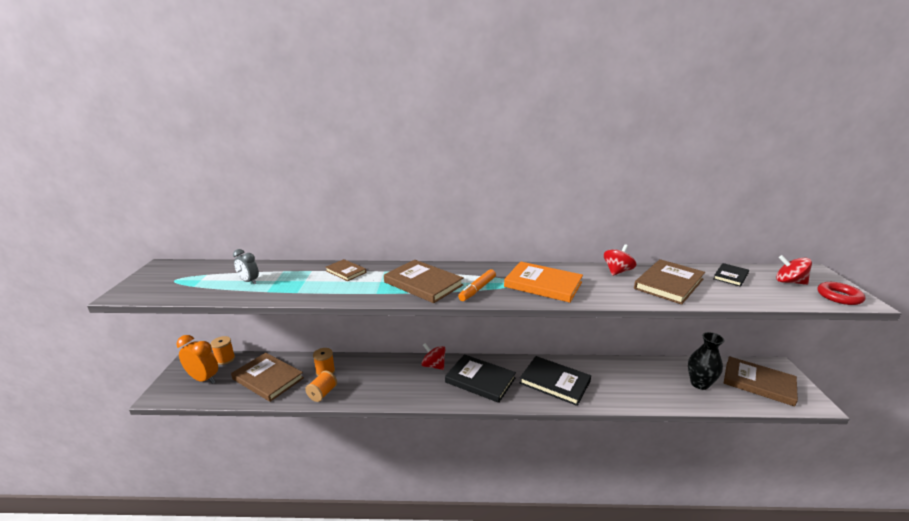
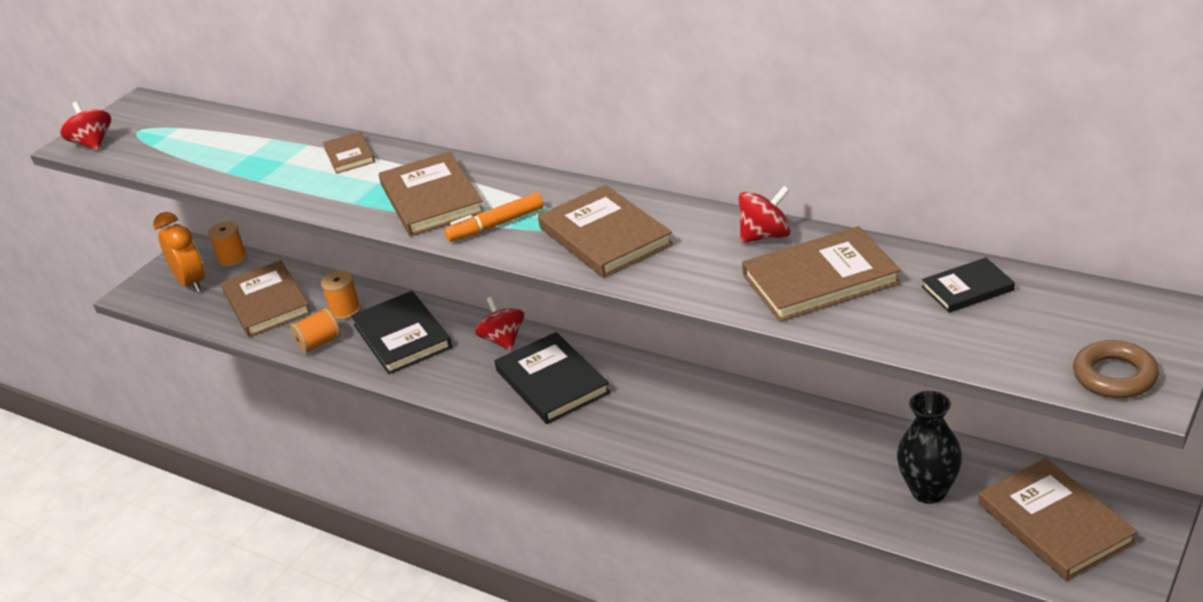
camera: 35 degrees right, 10 degrees up
(249, 281) = (217, 150): grey clock -> none
(543, 284) = (605, 236): orange book -> brown book
(554, 382) = (667, 417): black book -> black book (402, 336)
(789, 282) = (1069, 325): red spinning top -> red spinning top (93, 143)
(839, 297) = (1114, 376): red ring -> brown ring

